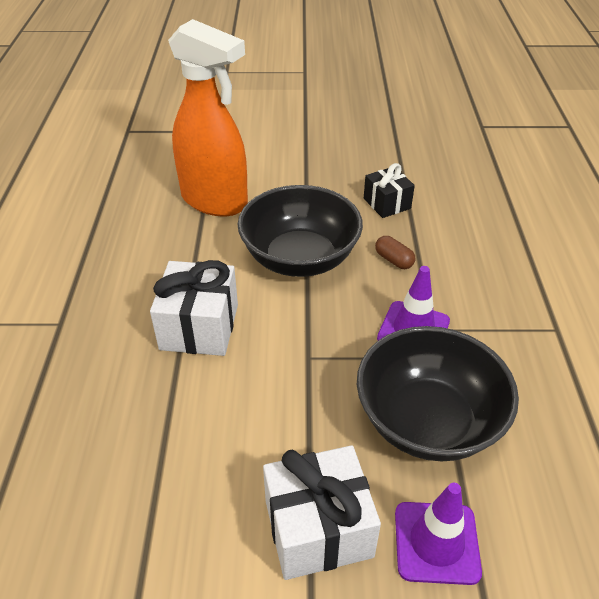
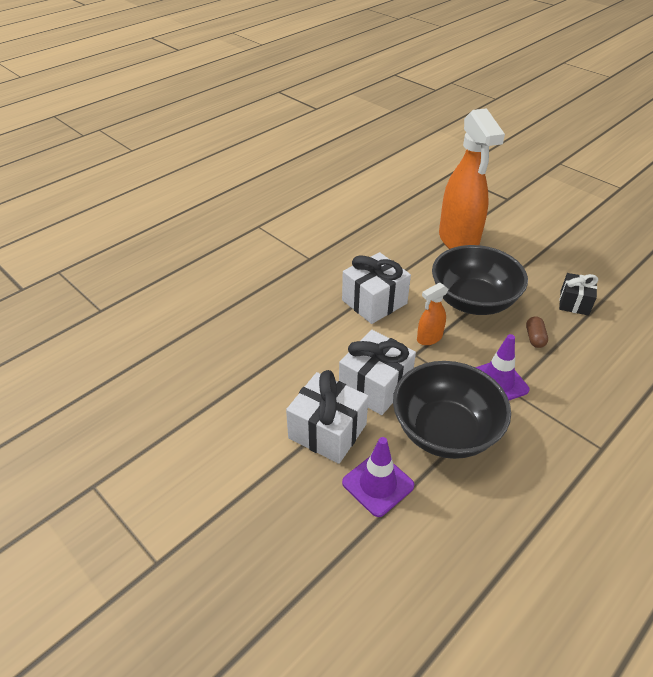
camera: 45 degrees right, 0 degrees up
(302, 329) = (429, 338): none -> orange spray bottle
(308, 427) = (375, 386): none -> white gift

